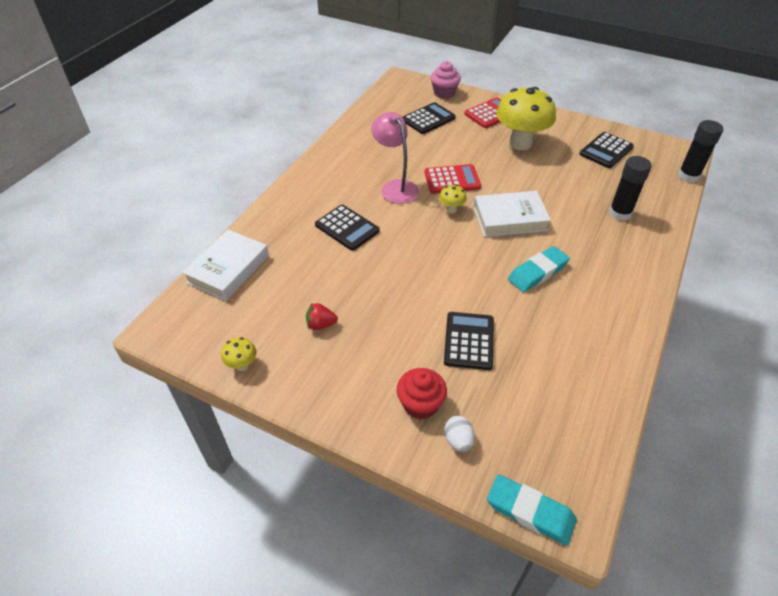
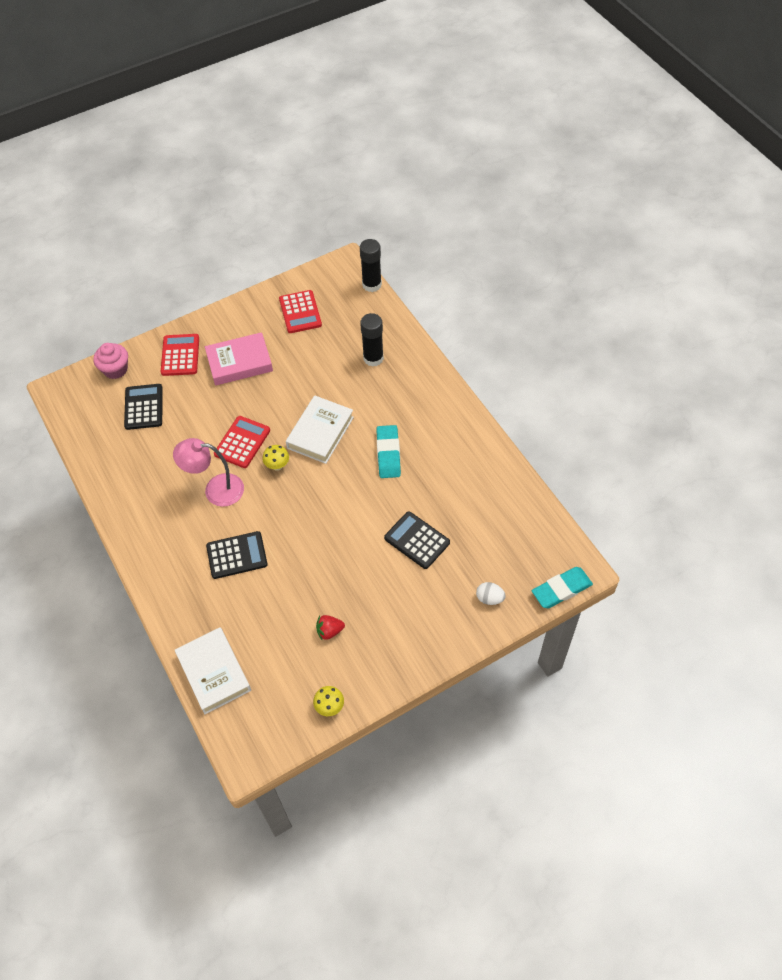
camera: 55 degrees left, 10 degrees up
(321, 324) = (329, 631): red strawberry -> red strawberry turned 45 degrees clockwise
(420, 404) = (447, 604): red cupcake -> none
(520, 143) = (239, 362): yellow mushroom -> pink book
(606, 151) = (300, 312): black calculator -> red calculator

